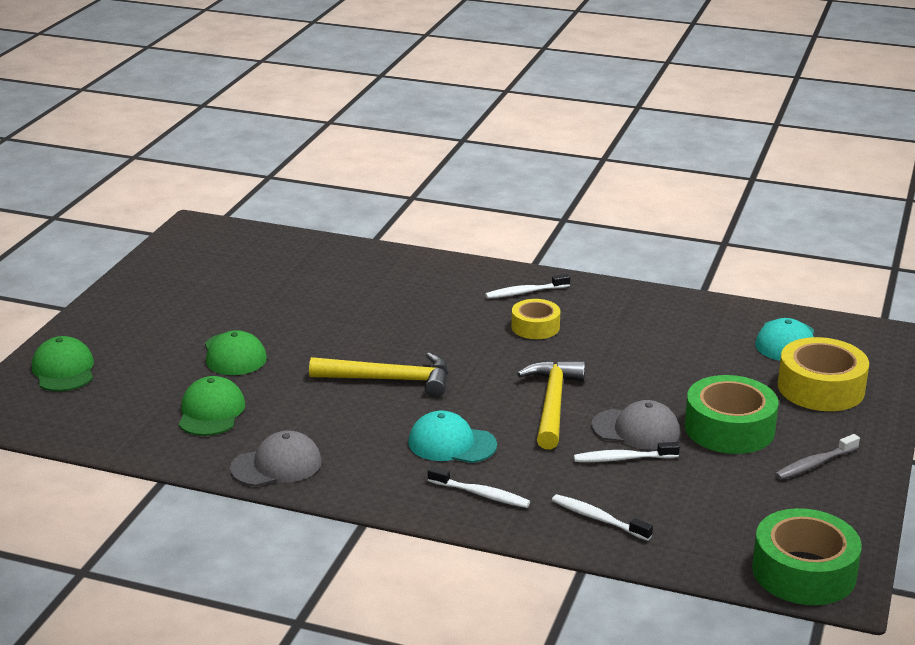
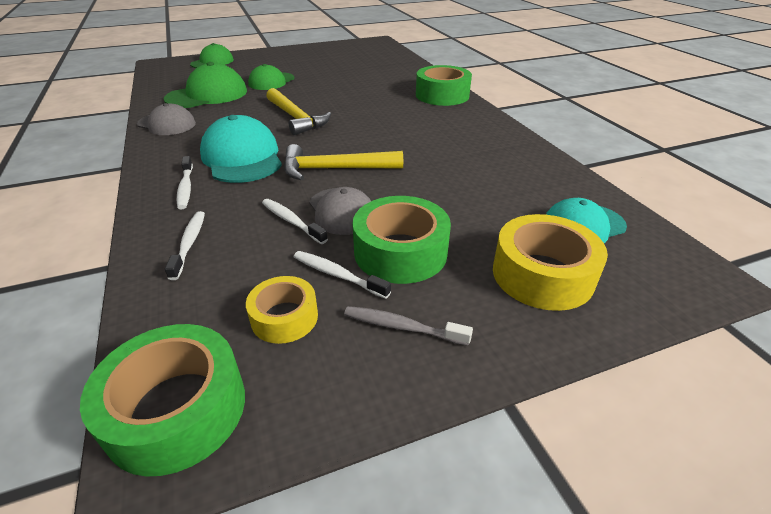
camera: 50 degrees right, 10 degrees up
(211, 412) = (207, 95): green cap -> green cap, size x1.52
(451, 444) = (242, 157): turquoise cap -> turquoise cap, size x1.52
(460, 275) = (442, 95): none -> green tape
(525, 292) = (457, 115): white toothbrush -> white toothbrush (337, 275)
(535, 327) = (422, 132): yellow tape -> yellow tape (284, 317)
(552, 404) = (335, 169): yellow hammer -> yellow hammer turned 150 degrees counterclockwise

